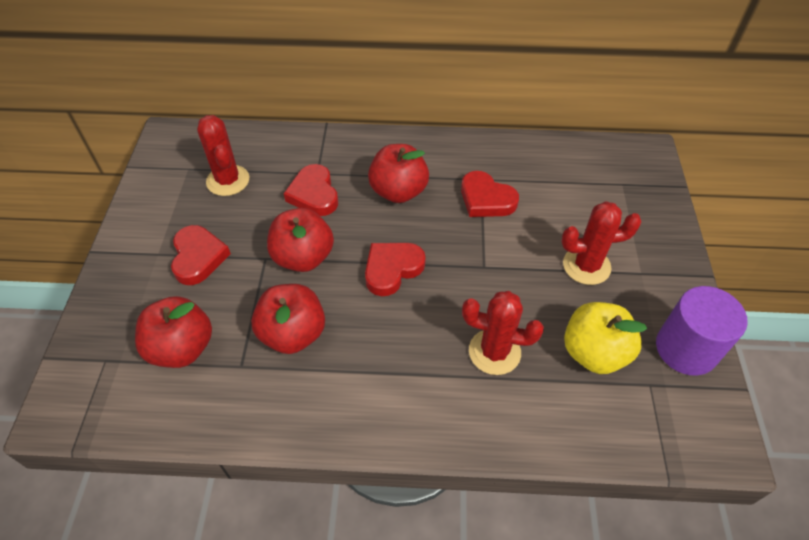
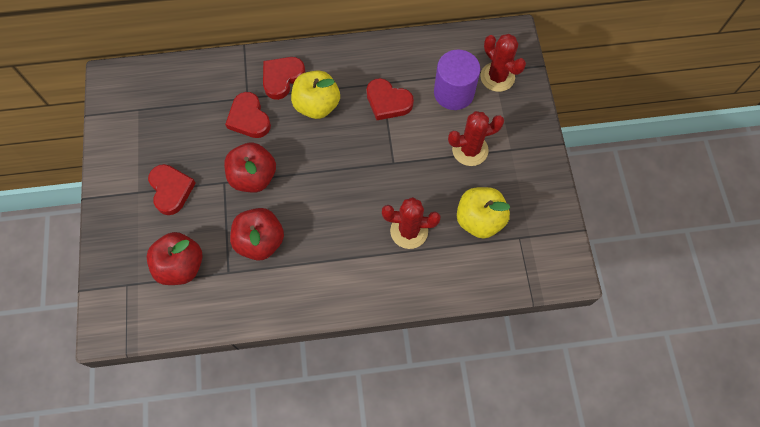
camera: 10 degrees left, 15 degrees up
(228, 180) = (175, 116): red cactus -> red cactus (497, 77)
(392, 269) = (324, 176): red heart -> red heart (282, 78)
(398, 191) = (317, 105): red apple -> yellow apple
(686, 349) = (543, 206): purple cylinder -> purple cylinder (454, 93)

